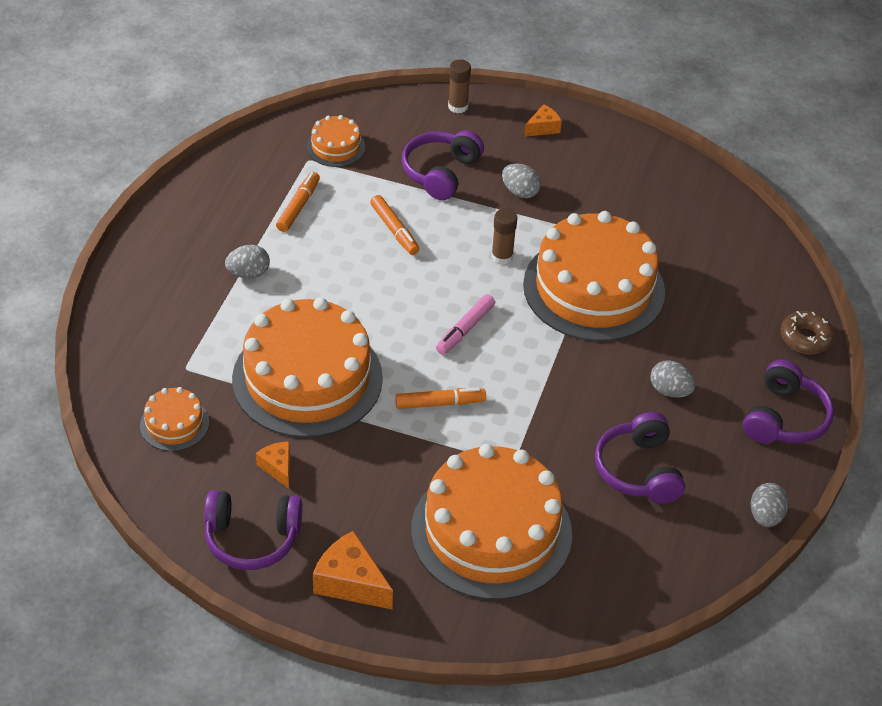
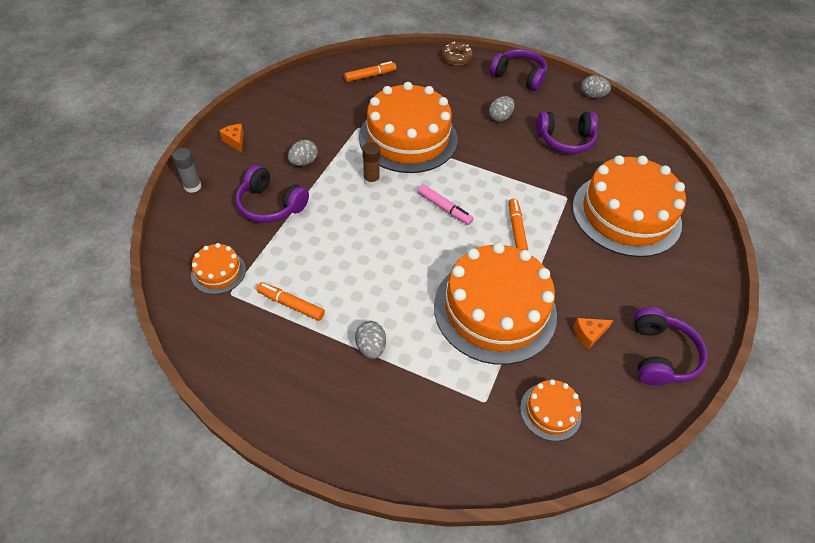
camera: 85 degrees left, 5 degrees up
(350, 582) = (686, 294): orange cheese -> none
(394, 230) = (332, 240): orange marker -> orange marker (370, 76)
(458, 106) = (192, 186): brown glue stick -> grey glue stick

